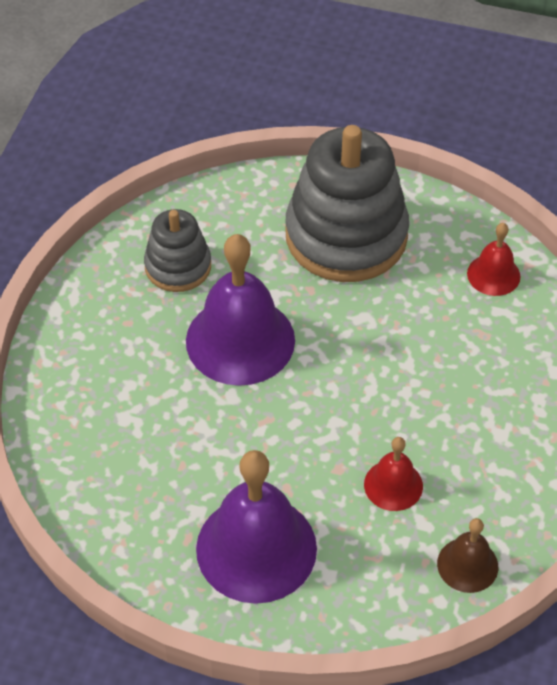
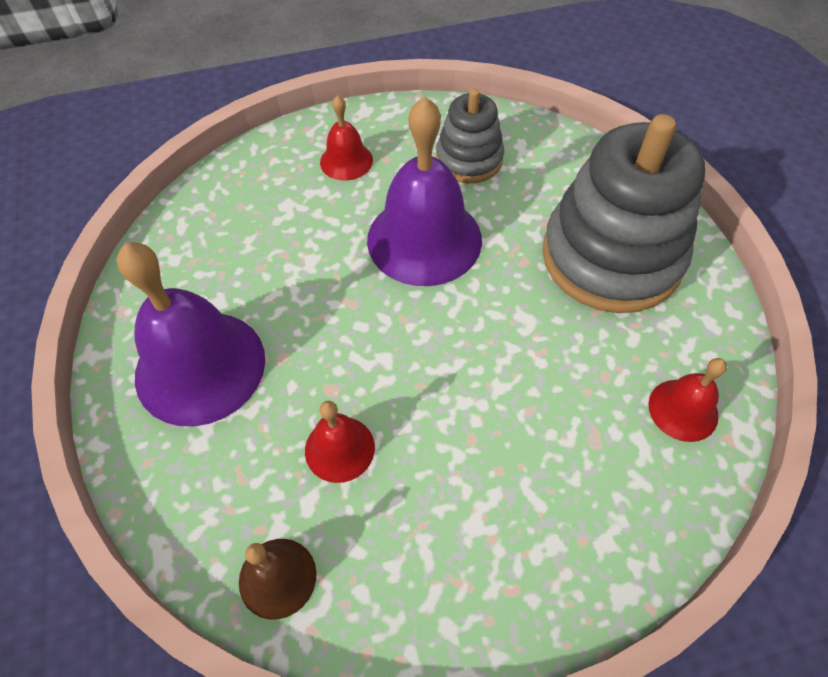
camera: 60 degrees right, 5 degrees up
(107, 351) = (346, 161): none -> red bell

